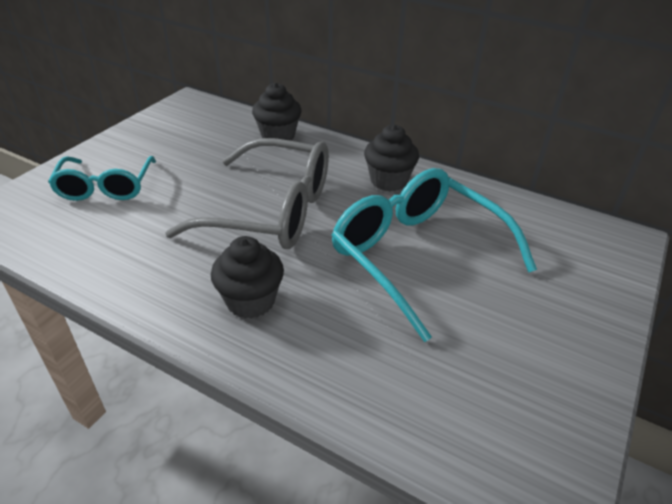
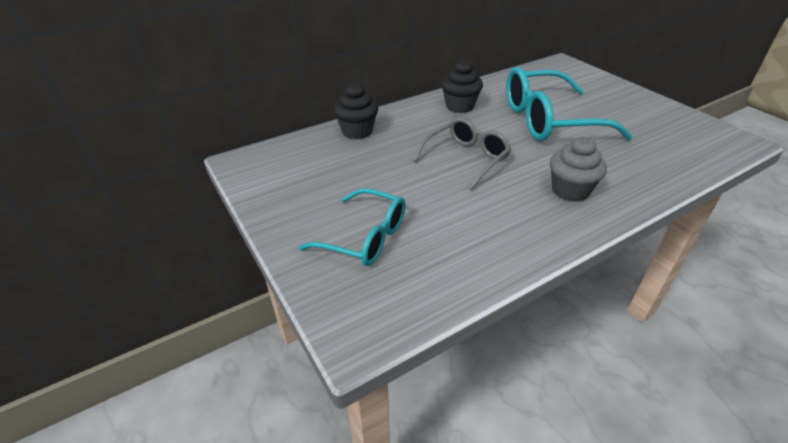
camera: 60 degrees left, 0 degrees up
(250, 301) = (570, 190): black cupcake -> grey cupcake
(272, 211) = (466, 158): grey glasses -> grey glasses, size x0.62

